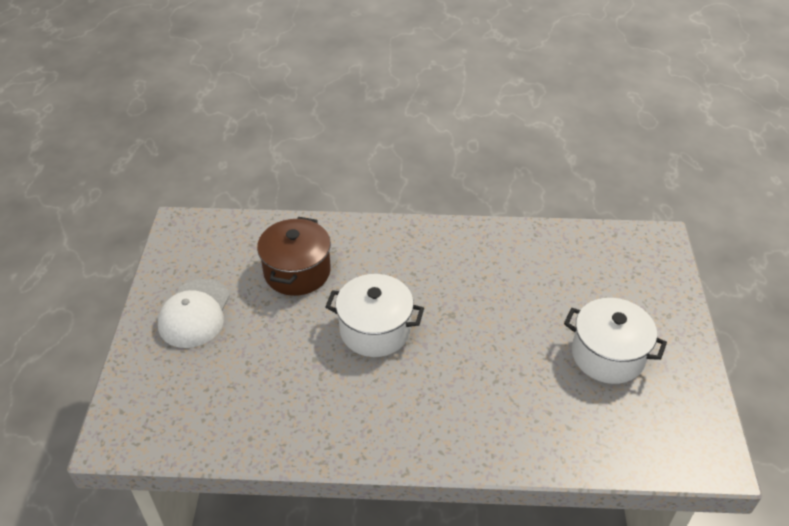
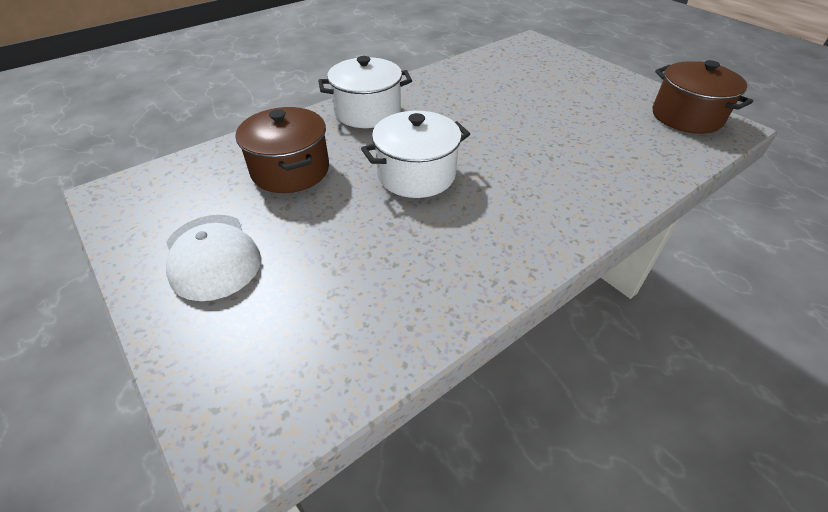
camera: 40 degrees left, 0 degrees up
(608, 355) = (593, 107): white pot -> white pot (367, 112)
(685, 422) = (686, 117): none -> brown pot

